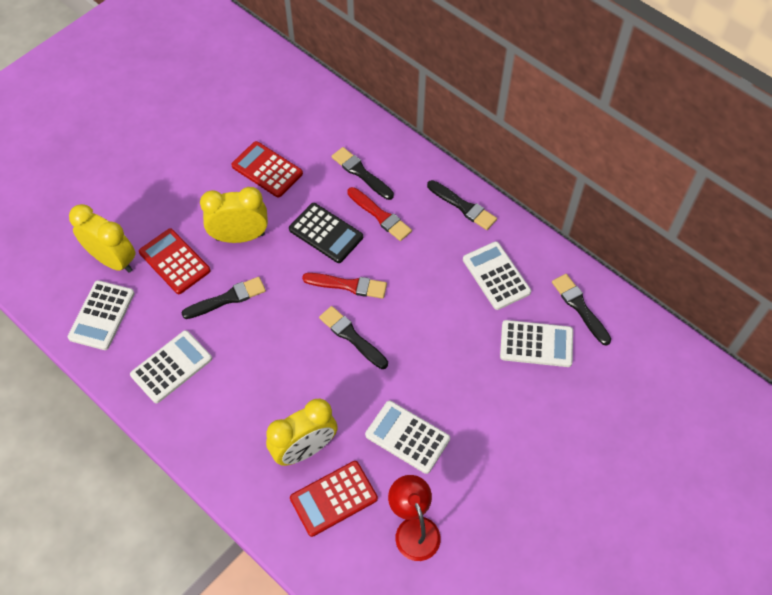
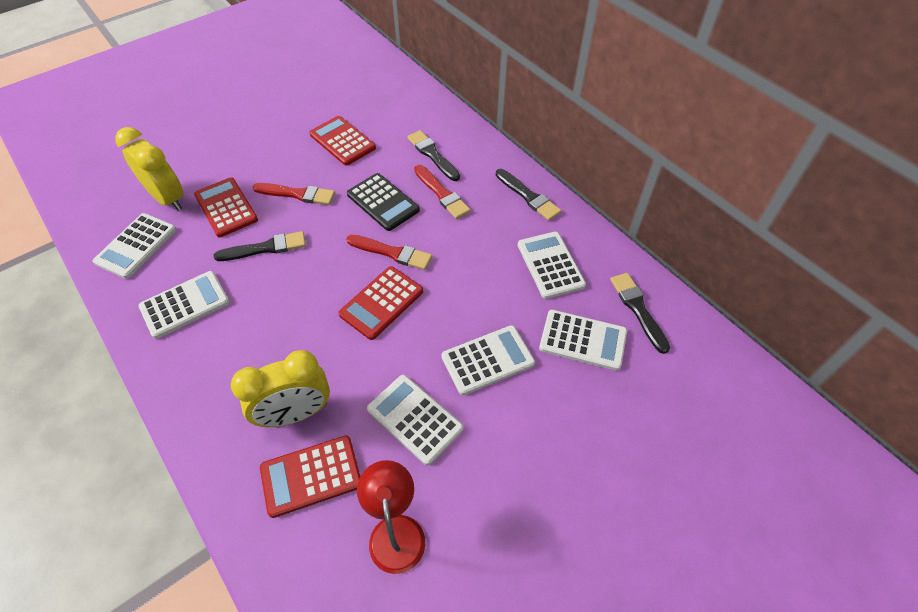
camera: 10 degrees right, 5 degrees down
(240, 236) = (297, 194): yellow clock -> red brush
(352, 336) = (381, 303): black brush -> red calculator
(458, 375) = (487, 360): none -> white calculator

